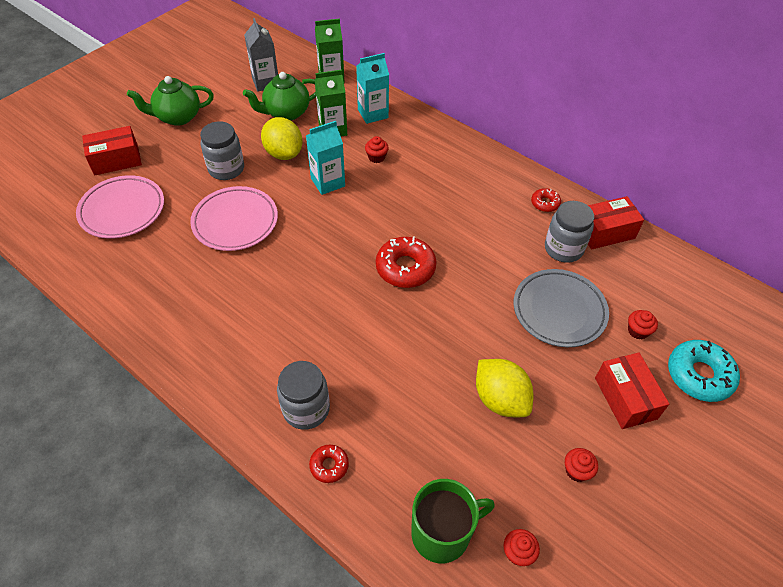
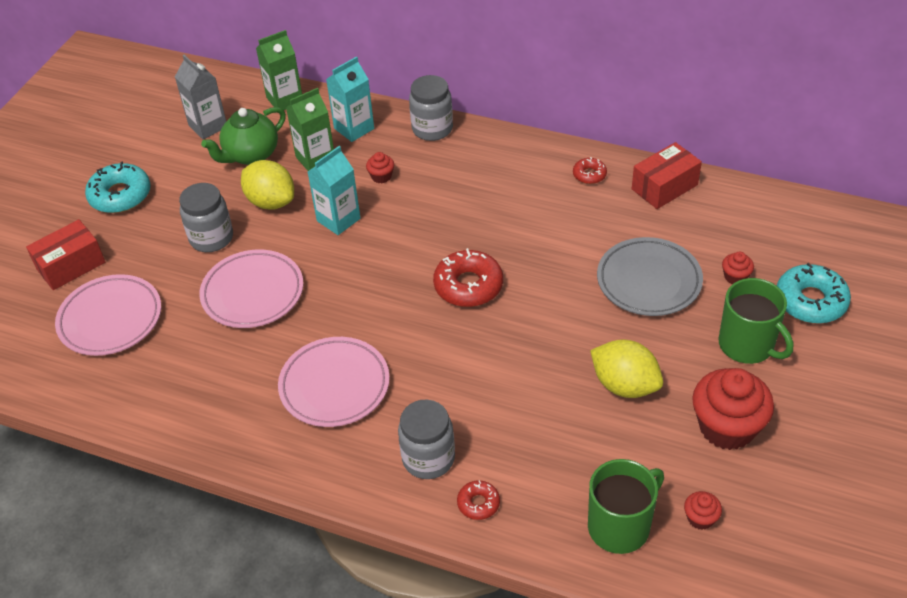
camera: 15 degrees left, 5 degrees down
(178, 117) = (120, 195): green teapot -> turquoise donut
(261, 319) = (334, 386): none -> pink plate
(563, 249) = (628, 217): grey jar -> grey jar (432, 129)
(577, 470) = (727, 427): red cupcake -> red cupcake, size x2.25
(625, 398) = (747, 345): red box -> green mug

